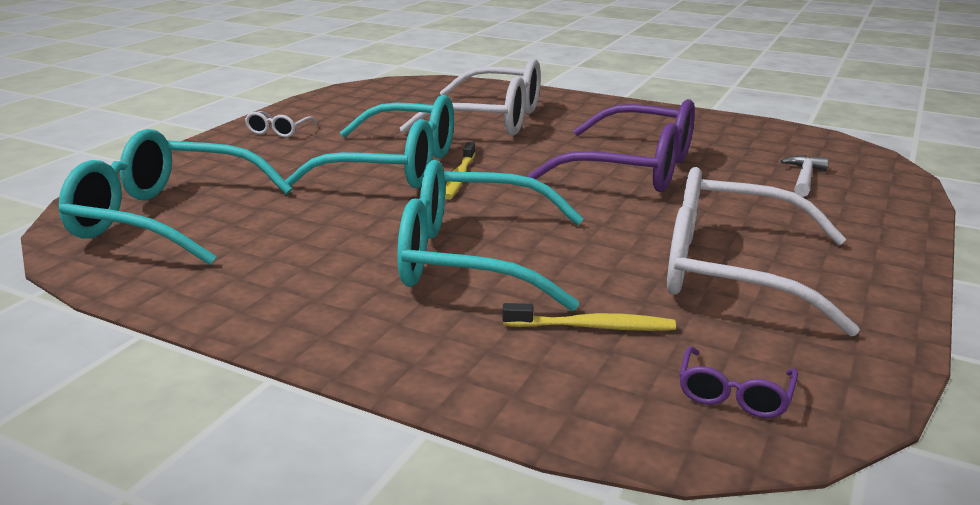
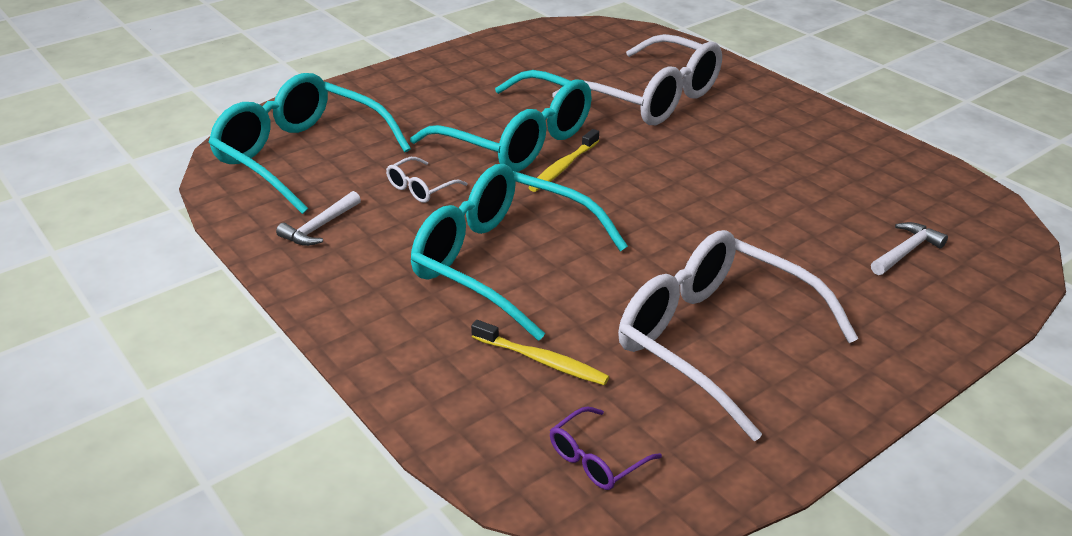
camera: 25 degrees right, 10 degrees up
(240, 272) = (319, 227): none -> white hammer
(278, 131) = (449, 73): white glasses -> white glasses (420, 188)
(634, 169) = (737, 196): purple glasses -> none

